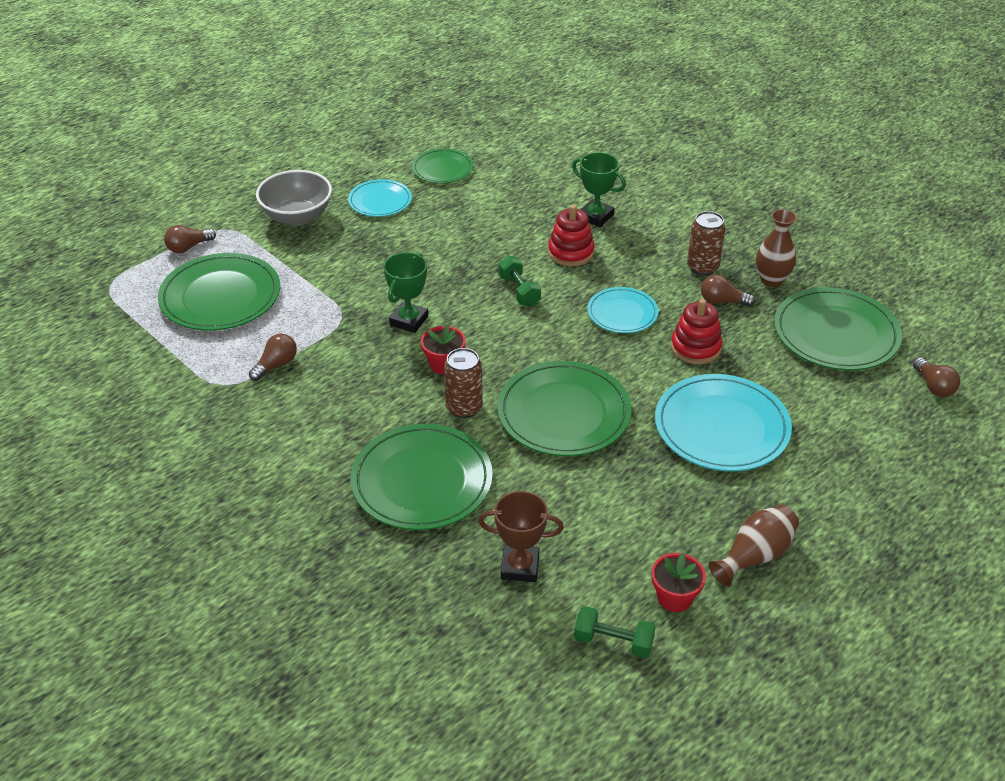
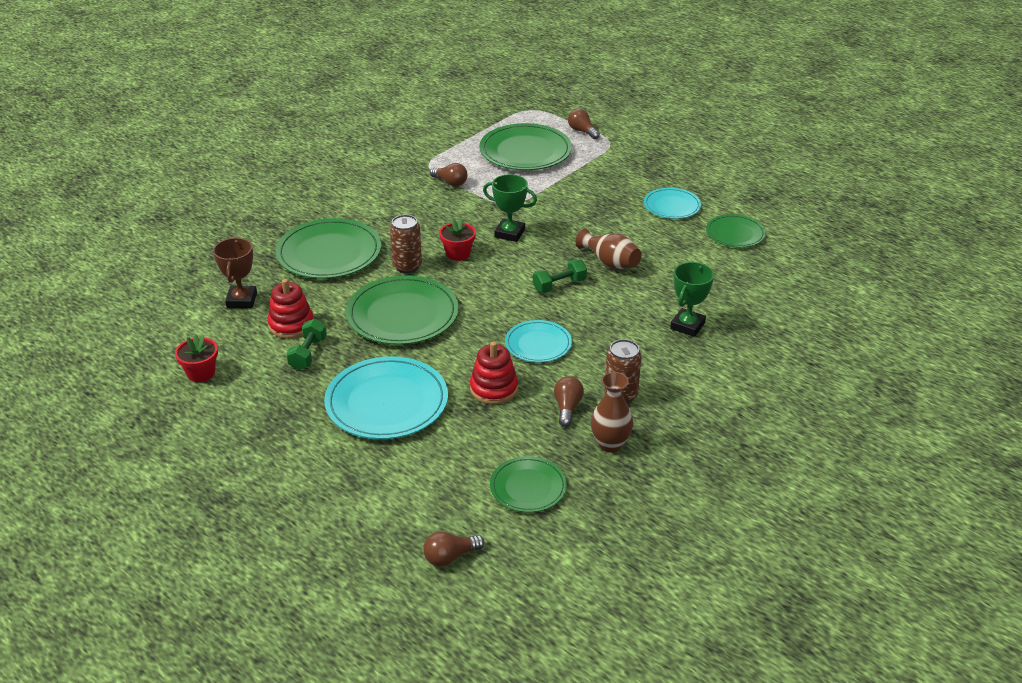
camera: 85 degrees right, 5 degrees down
(297, 217) = (636, 170): grey bowl -> none
(571, 252) = (624, 312): red stacking toy -> red stacking toy (291, 325)
(613, 642) = (166, 344): green dumbbell -> green dumbbell (308, 354)
(755, 556) = (236, 416): brown vase -> brown vase (610, 262)
(836, 333) = (528, 487): green plate -> green plate, size x0.58

